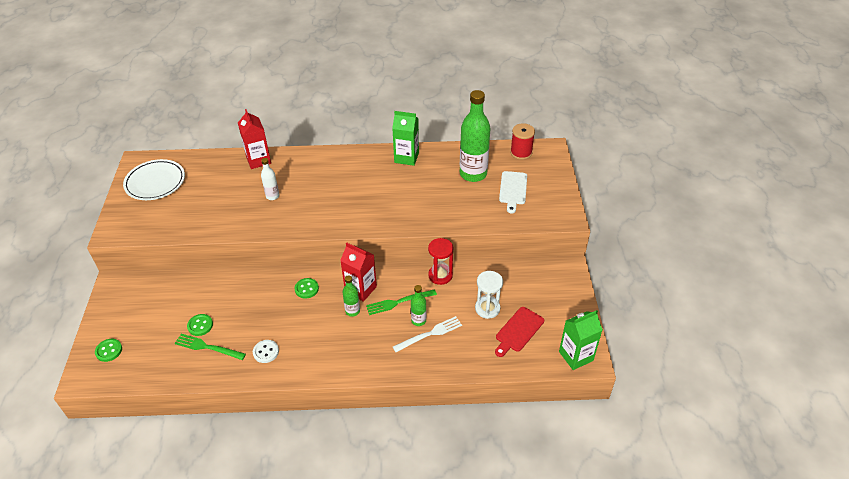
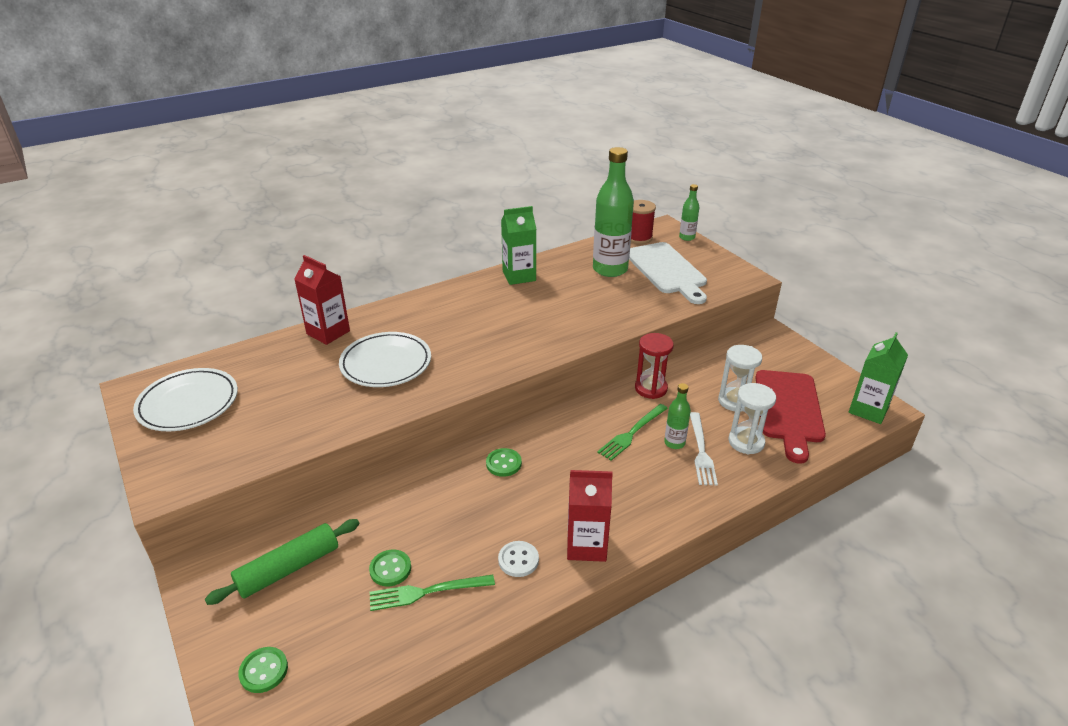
camera: 30 degrees left, 10 degrees down
(154, 302) = (288, 569): none -> green rolling pin
(272, 196) = (386, 363): white bottle -> white plate
(352, 311) = (586, 465): green bottle -> green bottle (687, 237)
(360, 289) = (573, 437): red carton -> red carton (586, 545)
(430, 334) = (701, 451): white fork -> white fork turned 150 degrees clockwise
(465, 341) = (746, 442): none -> white hourglass
(513, 189) = (667, 270): white cutting board -> white cutting board, size x1.57
(518, 331) = (789, 410): red cutting board -> red cutting board, size x1.57

